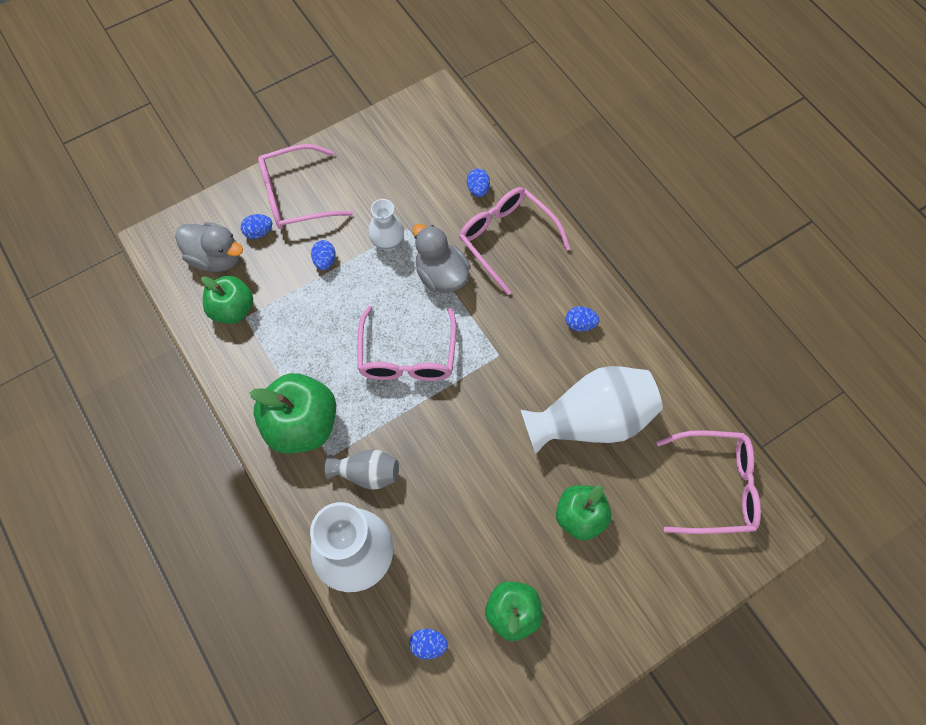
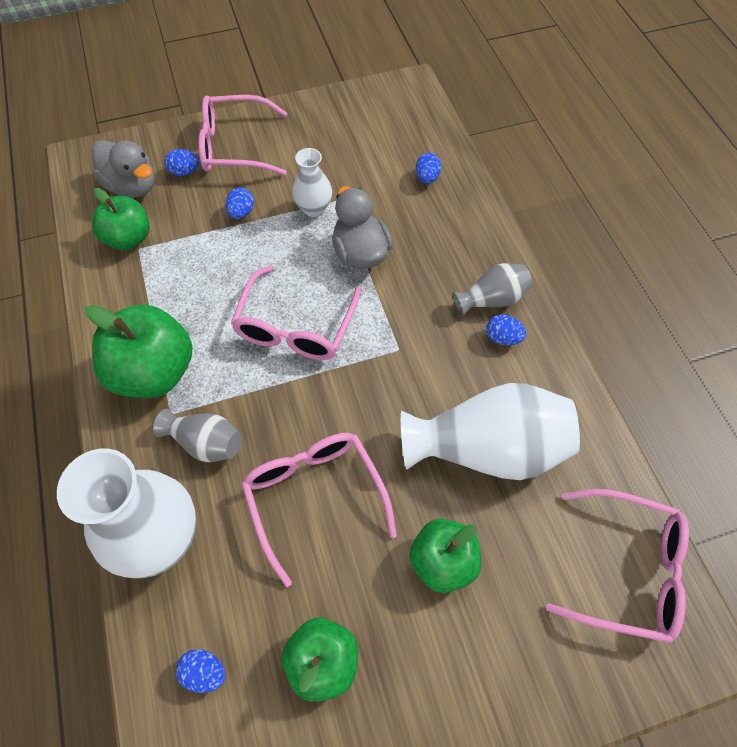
camera: 15 degrees right, 5 degrees down
(506, 239) = (444, 232): pink glasses -> pink glasses (314, 497)
(563, 292) = (492, 299): none -> grey vase

